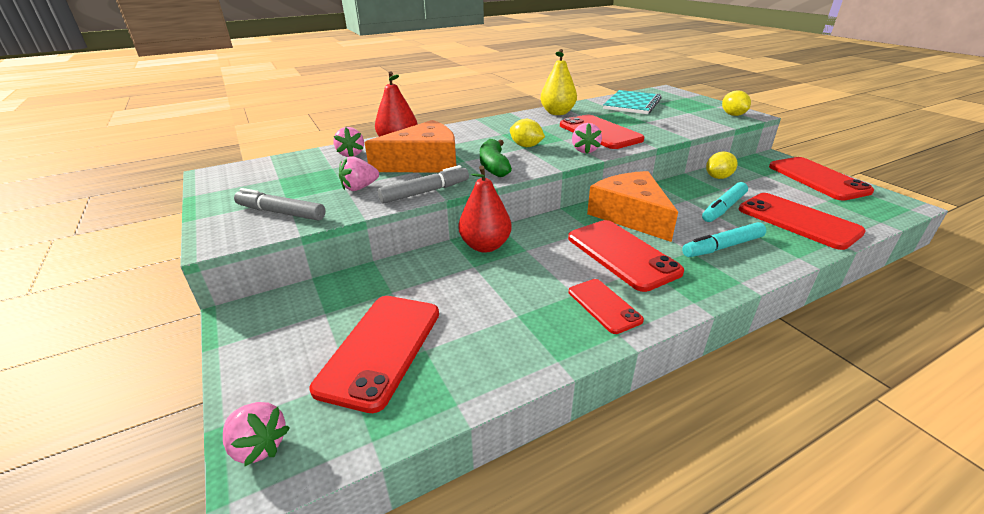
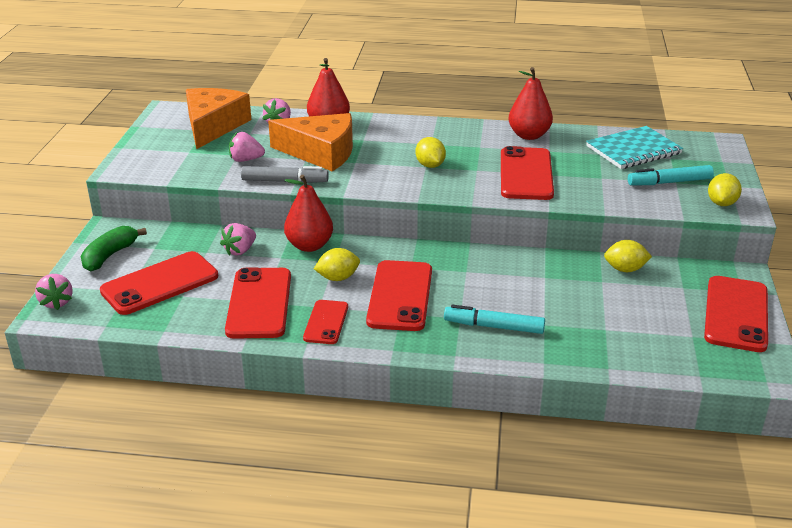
camera: 35 degrees right, 0 degrees up
(281, 212) = (174, 162): grey marker -> none
(494, 166) = (369, 177): green banana -> green banana (109, 256)
(551, 262) = (338, 278): none -> yellow lemon
(557, 113) = (529, 135): yellow pear -> red pear
(585, 150) = (474, 189): pink strawberry -> pink strawberry (240, 250)
(630, 215) = (465, 269): orange cheese -> orange cheese (213, 126)
(723, 208) = (564, 298): turquoise marker -> turquoise marker (669, 182)
(798, 221) = (613, 338): red phone -> red phone (259, 303)

